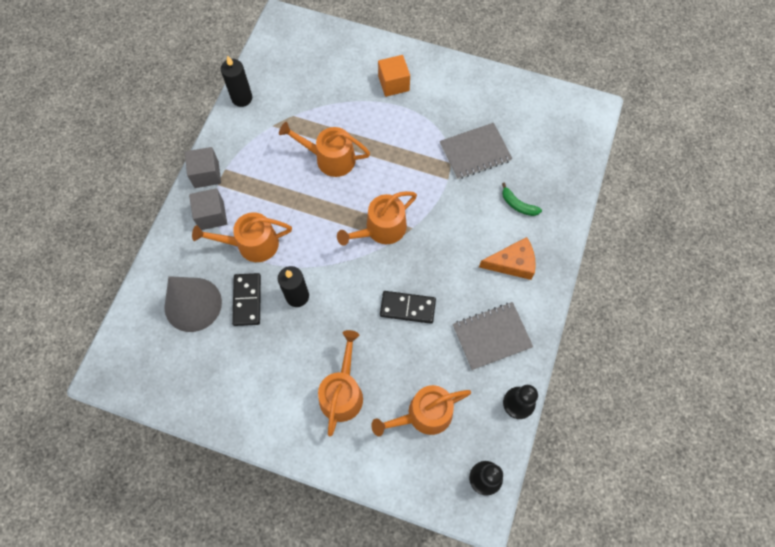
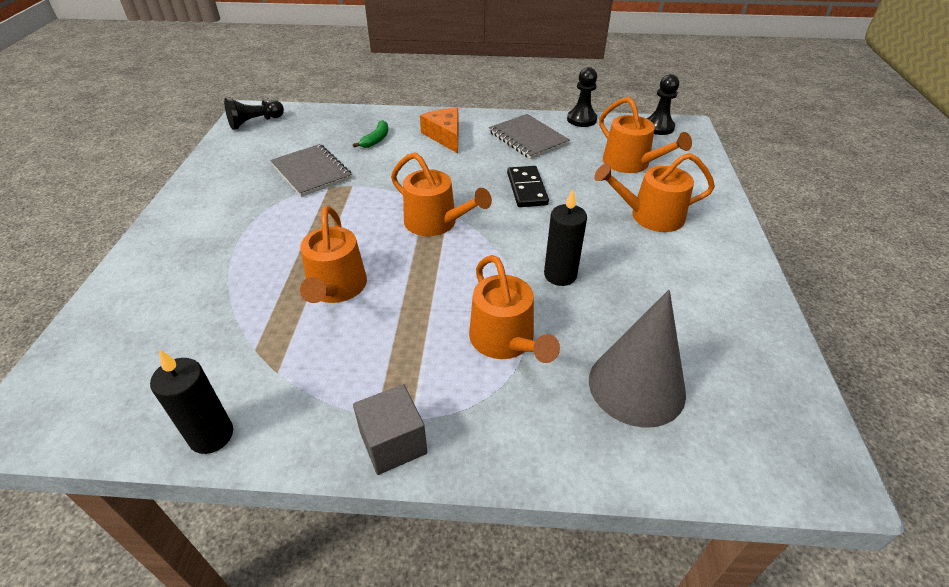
camera: 105 degrees left, 25 degrees down
(211, 215) = (474, 408): grey cube -> none
(247, 300) = (593, 323): black domino -> none
(393, 83) = (198, 250): orange cube -> none
(570, 113) = (255, 122): none -> black pawn

